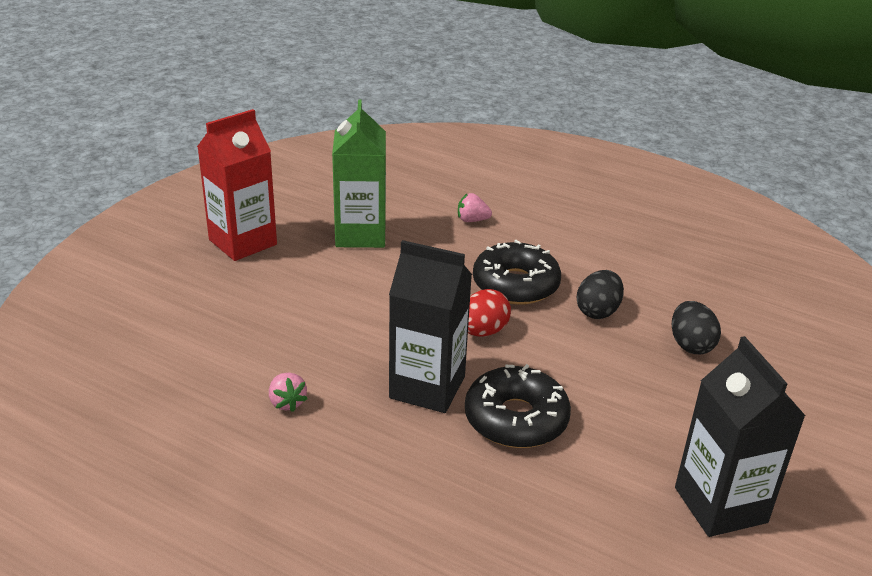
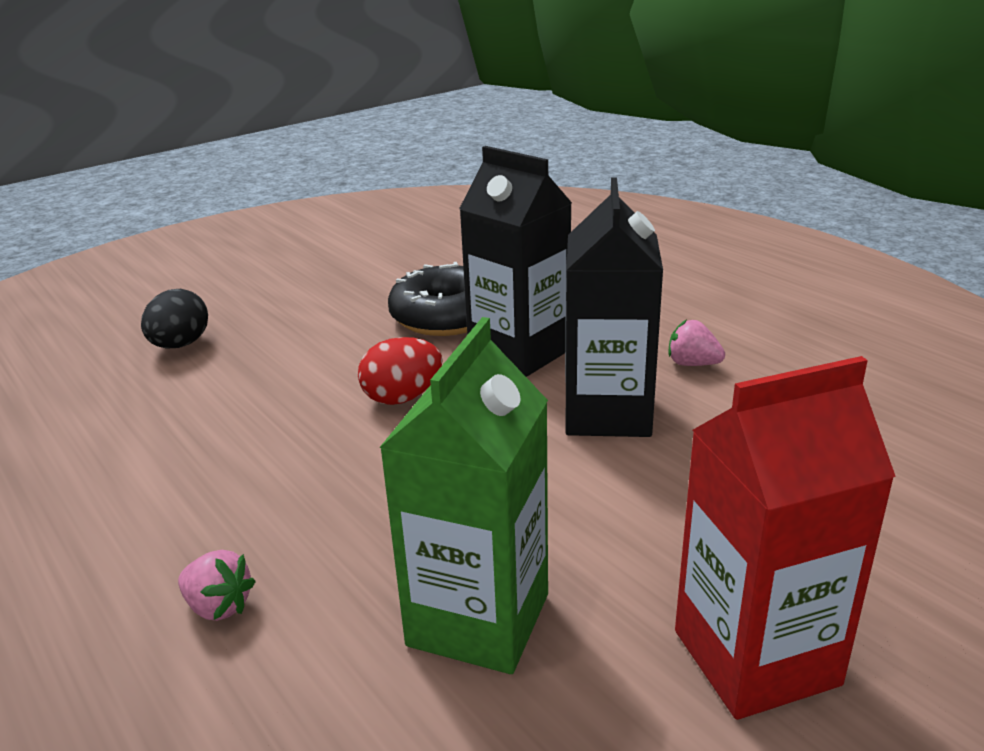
camera: 155 degrees left, 5 degrees down
(287, 402) = (692, 364): pink strawberry -> pink strawberry turned 60 degrees counterclockwise
(515, 285) = (290, 452): black donut -> none
(598, 311) = (228, 396): black egg -> none
(720, 505) = (338, 251): black carton -> black carton (607, 413)

